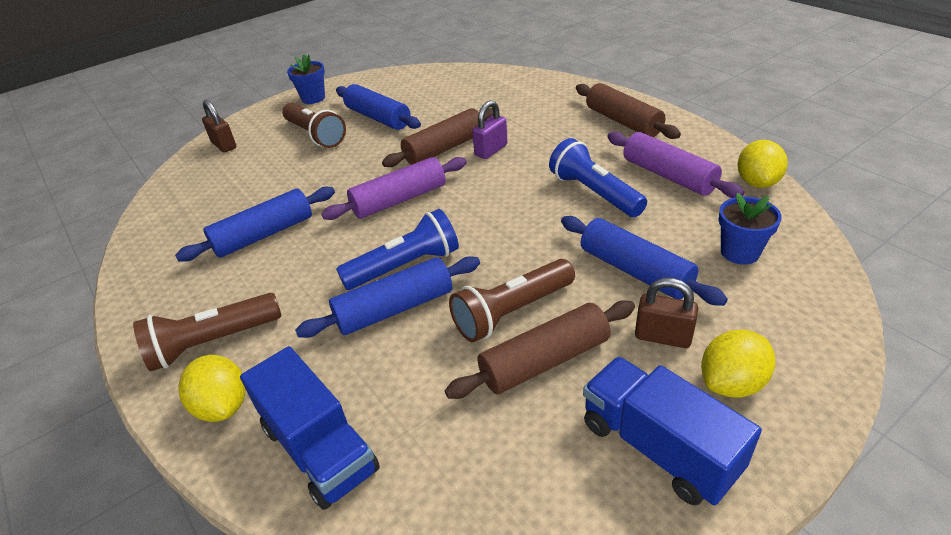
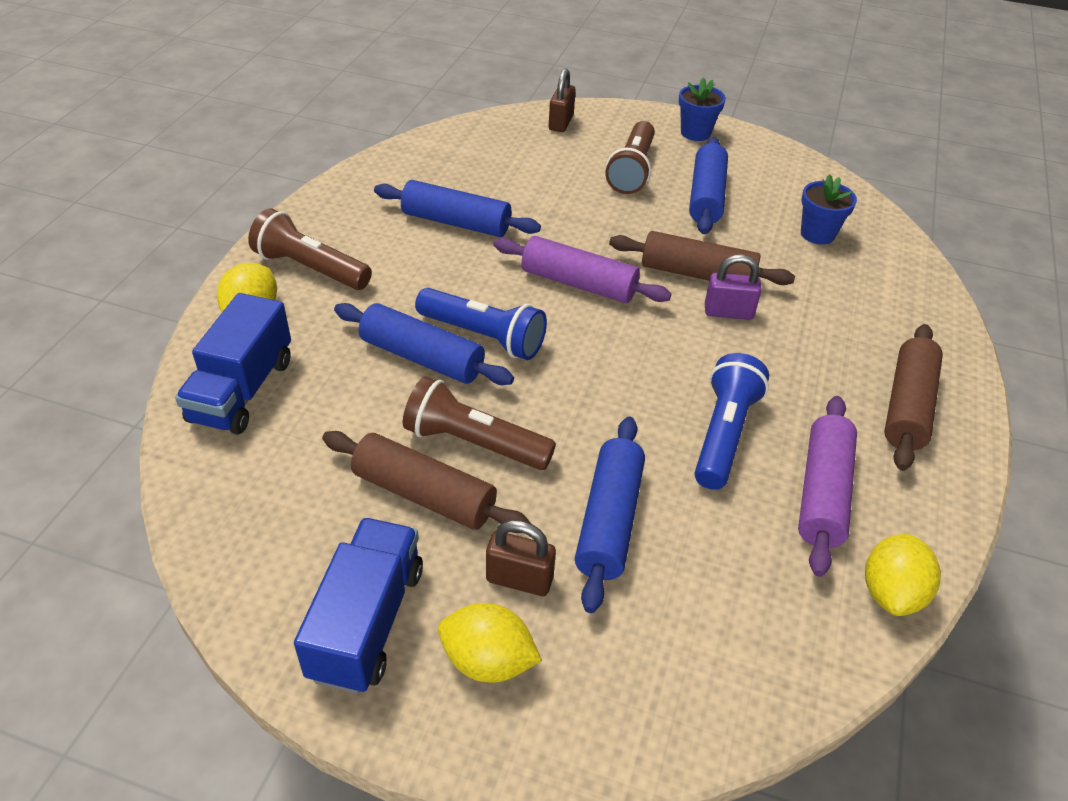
camera: 50 degrees right, 5 degrees up
(663, 336) = (519, 579): brown padlock -> brown padlock turned 60 degrees counterclockwise
(739, 252) = (719, 611): blue flower pot -> blue flower pot (817, 234)
(757, 182) = (891, 592): yellow lemon -> yellow lemon turned 45 degrees counterclockwise

